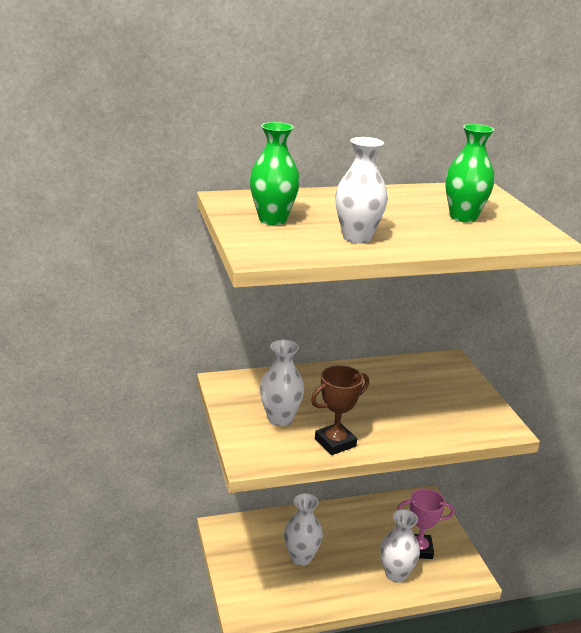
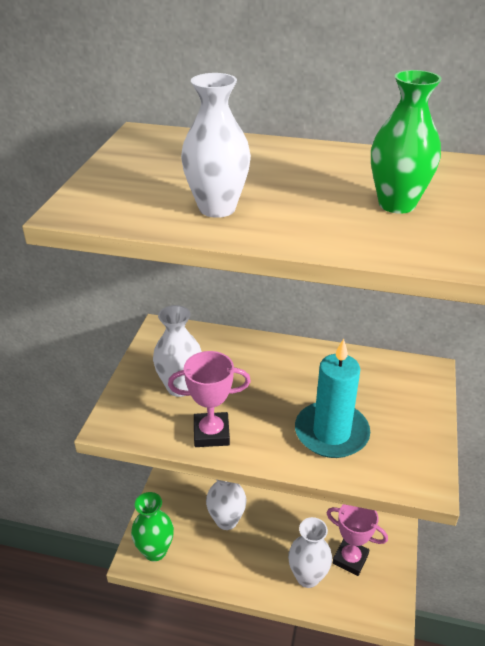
camera: 30 degrees right, 10 degrees up
(272, 220) = (153, 168): green vase -> green vase (155, 551)
(335, 442) = (211, 433): brown trophy -> pink trophy
(420, 417) = (331, 433): none -> turquoise candle

